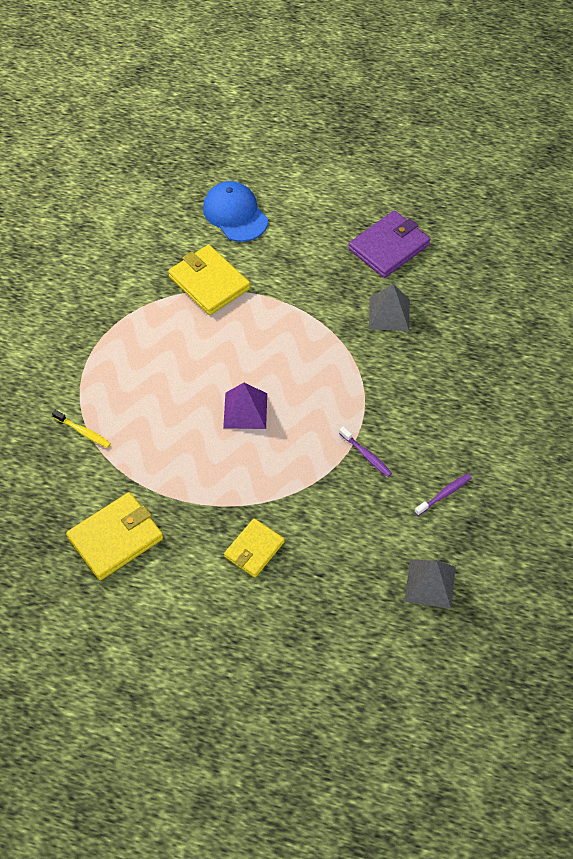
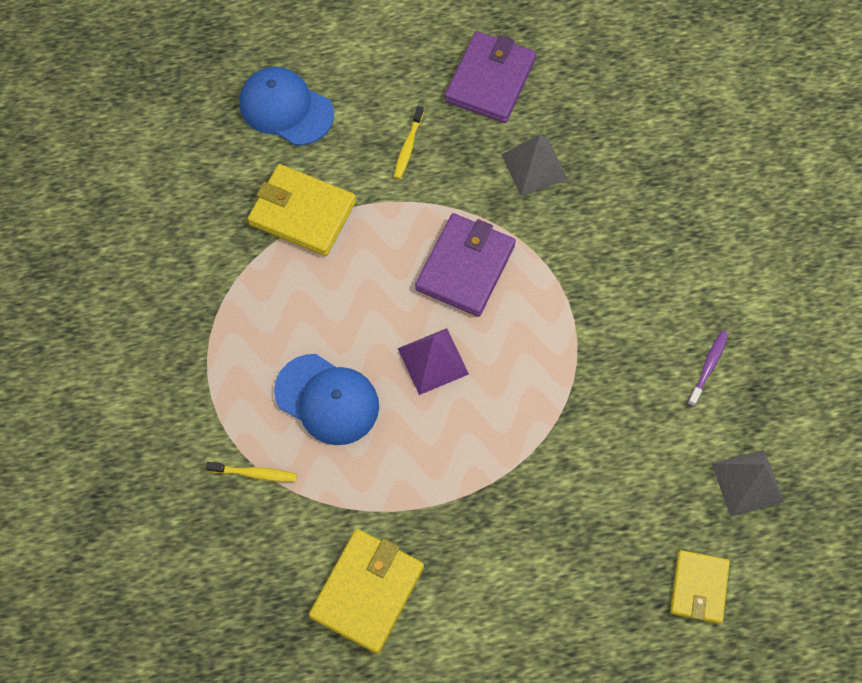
camera: 25 degrees left, 10 degrees up
(158, 405) = (327, 399): none -> blue cap
(254, 549) = (534, 531): yellow wallet -> yellow wallet (699, 587)
(302, 359) = (465, 267): none -> purple wallet
(306, 268) = (408, 147): none -> yellow toothbrush
(366, 455) = (599, 357): purple toothbrush -> none

